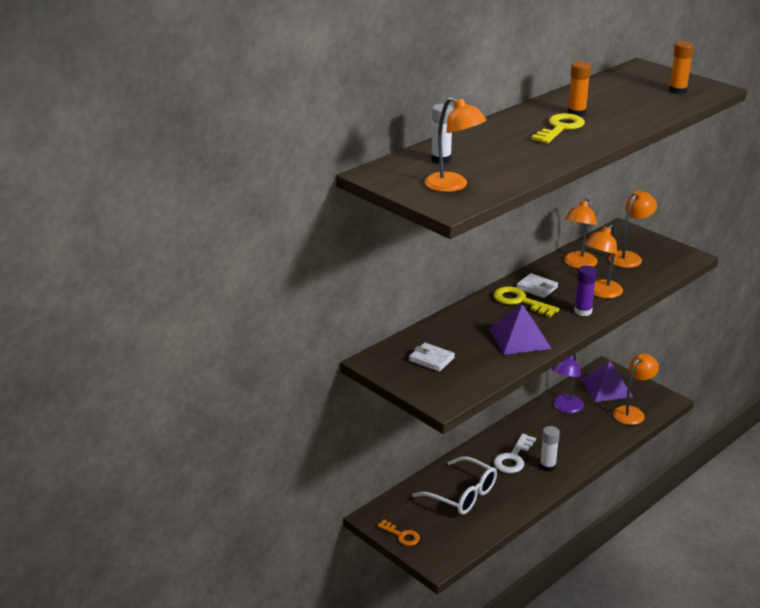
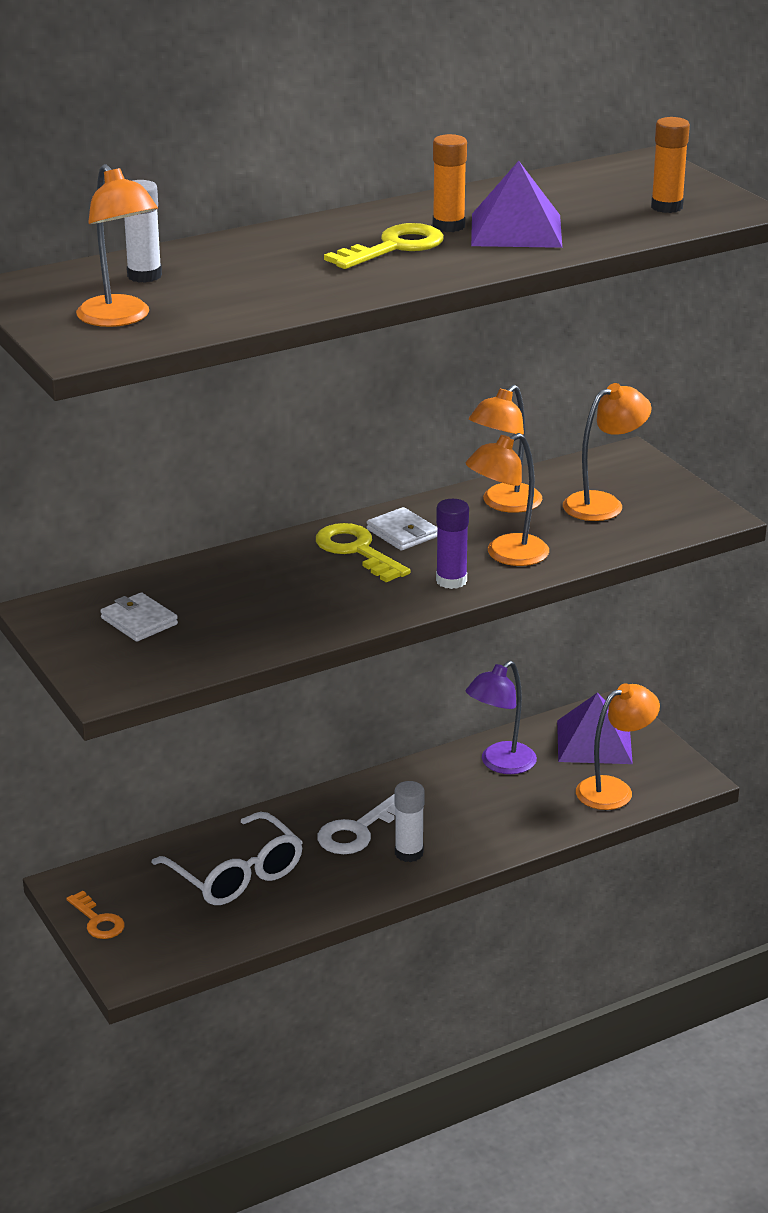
camera: 15 degrees right, 0 degrees up
(519, 338) = (309, 608): purple pyramid -> purple pyramid (516, 230)

